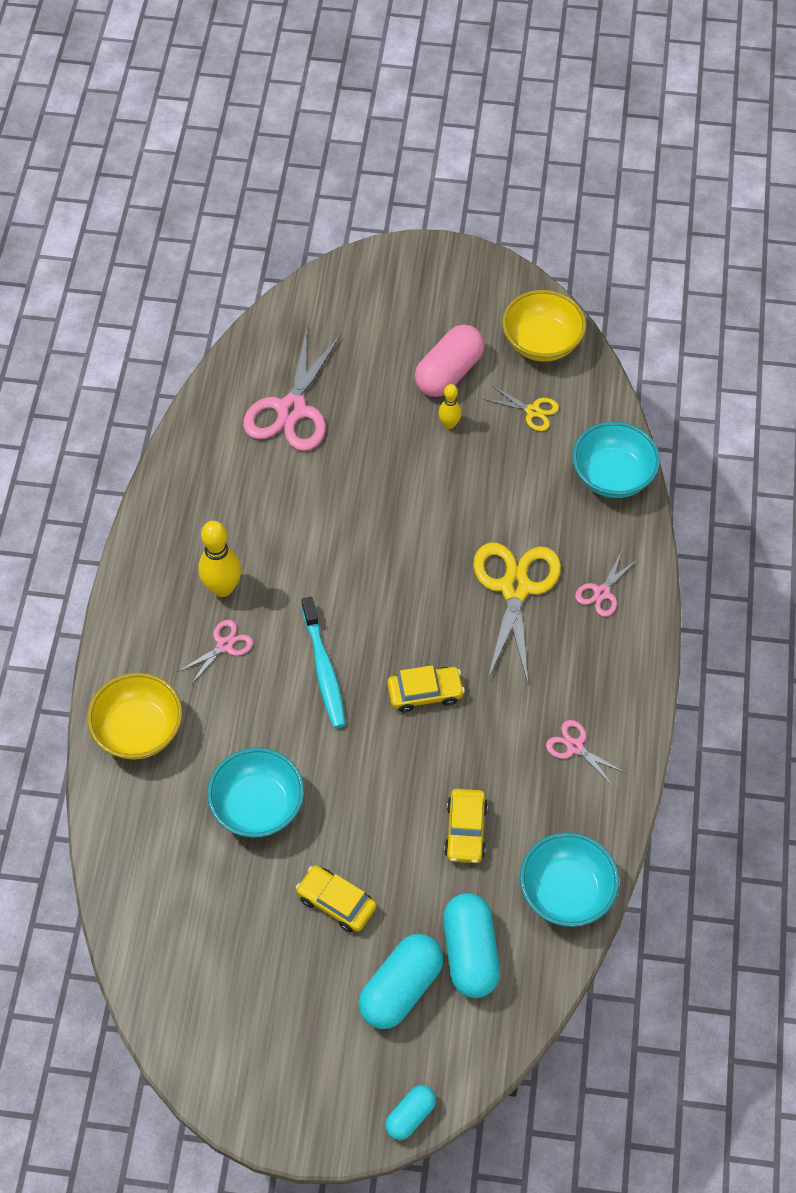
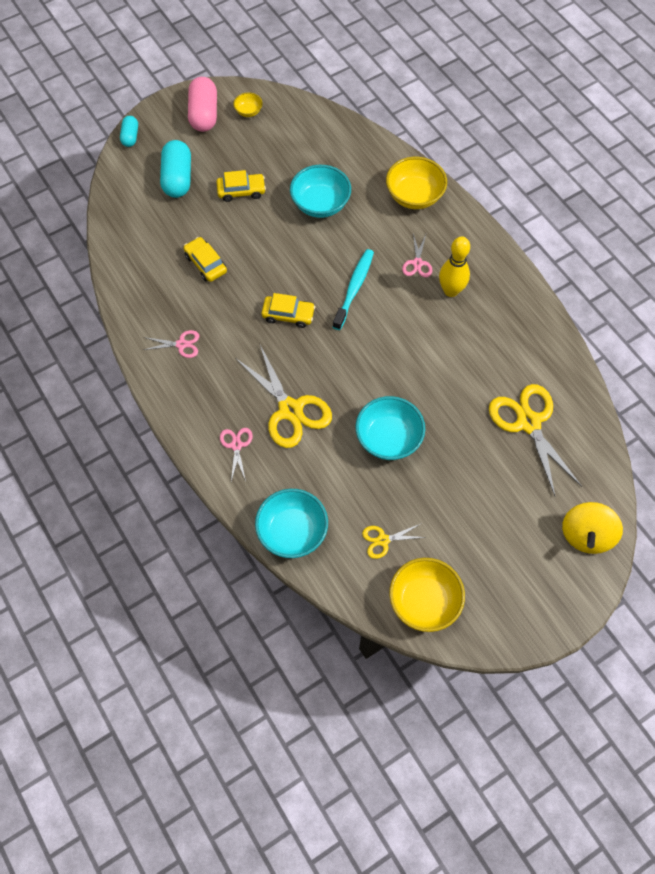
camera: 140 degrees right, 5 degrees up
(216, 1027) = (248, 111): none -> yellow bowl
(291, 409) = (528, 422): pink scissors -> yellow scissors
(324, 669) = (354, 289): turquoise toothbrush -> turquoise toothbrush turned 75 degrees clockwise
(346, 293) = (586, 535): none -> yellow spinning top
(425, 693) = (288, 315): yellow car -> yellow car turned 120 degrees counterclockwise
(449, 373) = (461, 526): pink capsule -> pink capsule (204, 114)
(449, 424) = (426, 488): yellow bowling pin -> none
(470, 953) = (157, 213): turquoise capsule -> none
(566, 892) = (129, 271): turquoise bowl -> turquoise bowl (388, 438)

